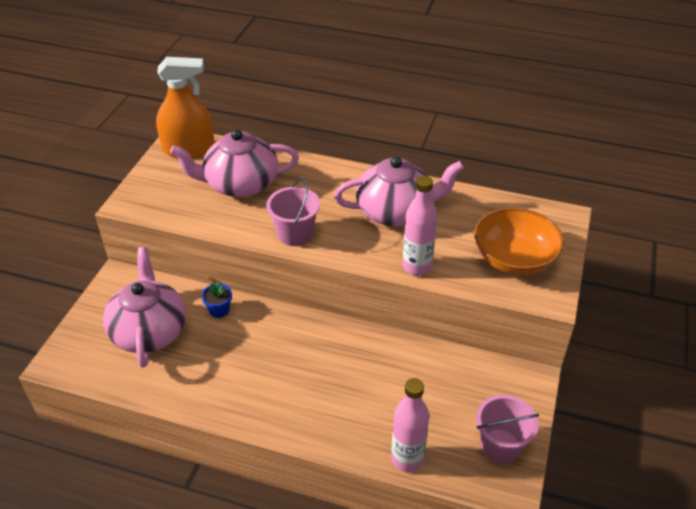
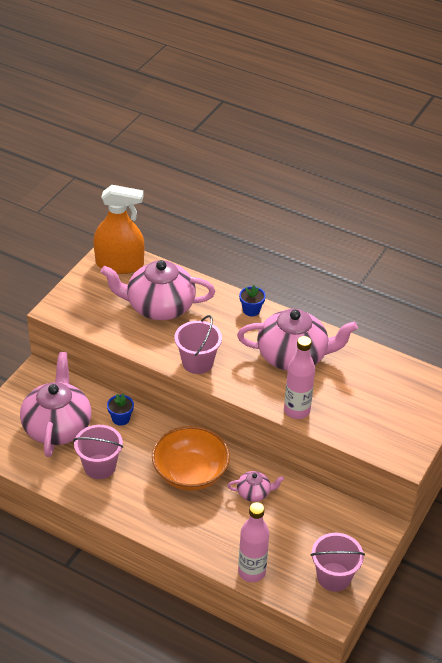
camera: 10 degrees right, 0 degrees up
(205, 367) = (99, 466): none -> pink bucket
(338, 173) = (251, 310): none -> blue flower pot
(385, 366) = (254, 493): none -> pink teapot
(514, 259) = (386, 419): orange bowl -> orange bowl (190, 473)

